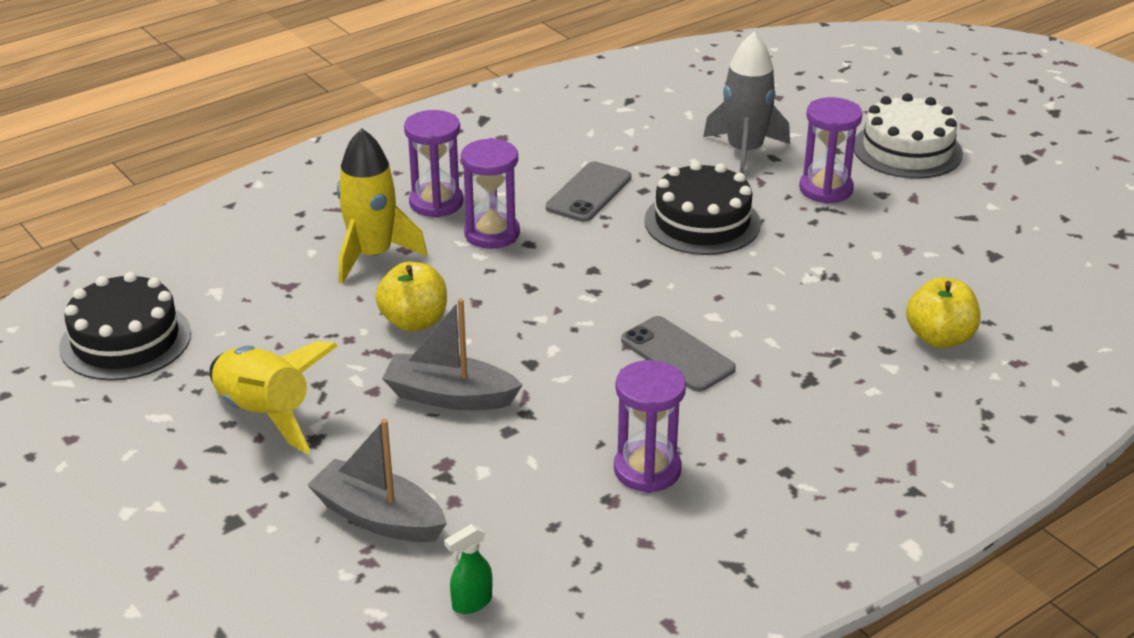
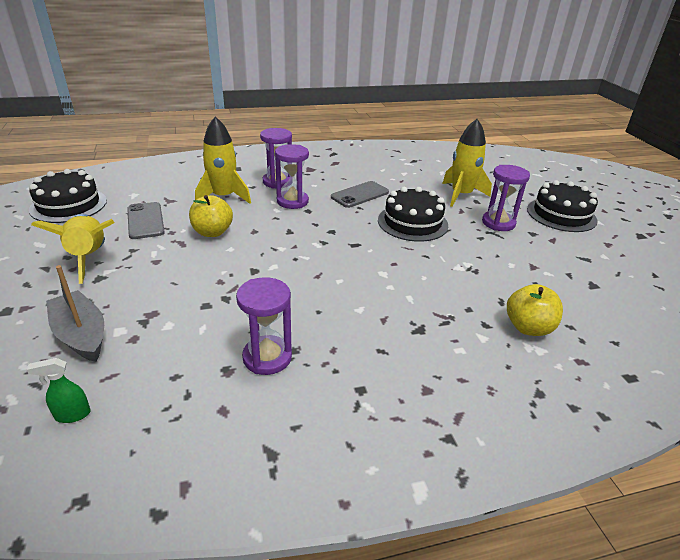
camera: 20 degrees right, 0 degrees up
(450, 396) = (192, 276): grey boat -> none
(677, 355) = (344, 289): grey phone -> grey phone (145, 221)
(744, 151) = (461, 195): grey rocket -> yellow rocket
(907, 150) = (561, 214): white cake -> black cake

